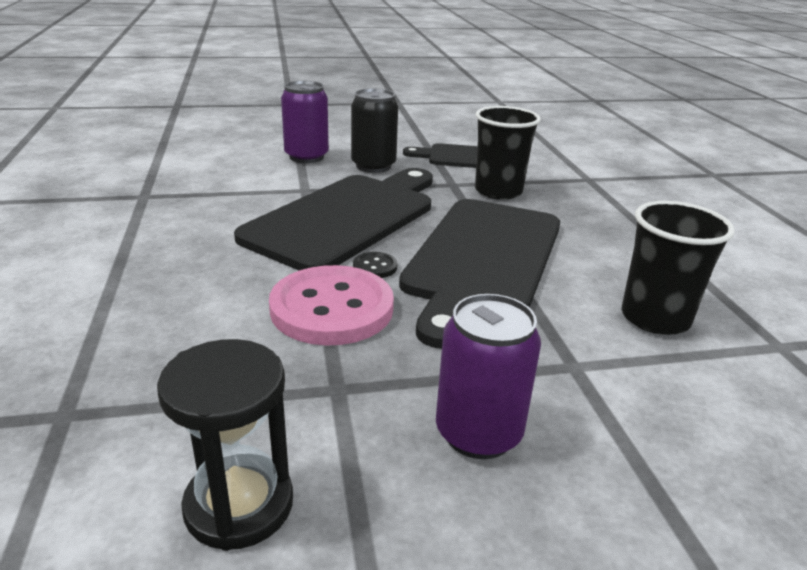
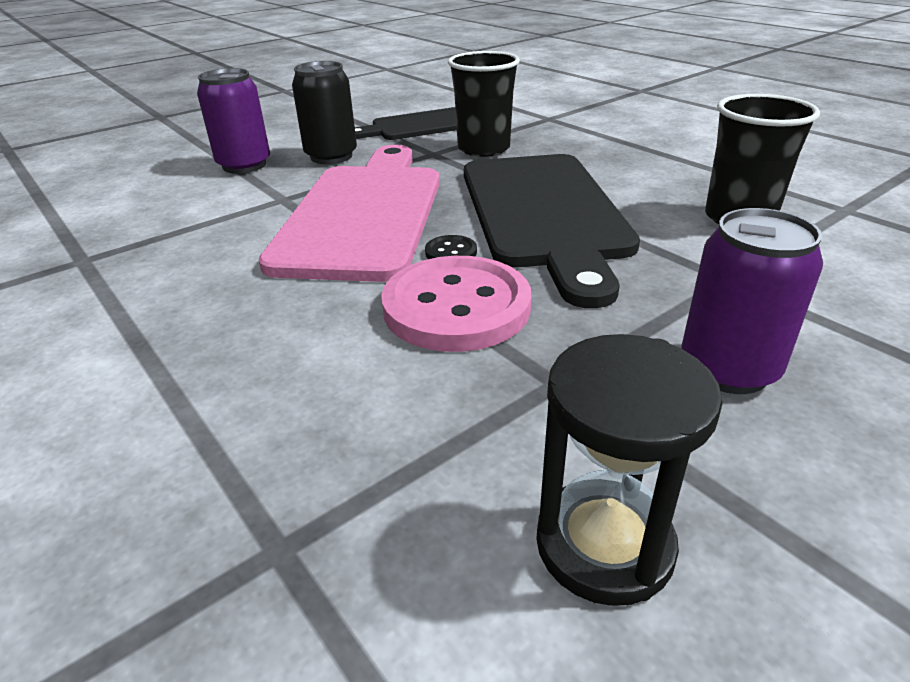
camera: 25 degrees left, 5 degrees up
(347, 218) = (364, 214): black cutting board -> pink cutting board

